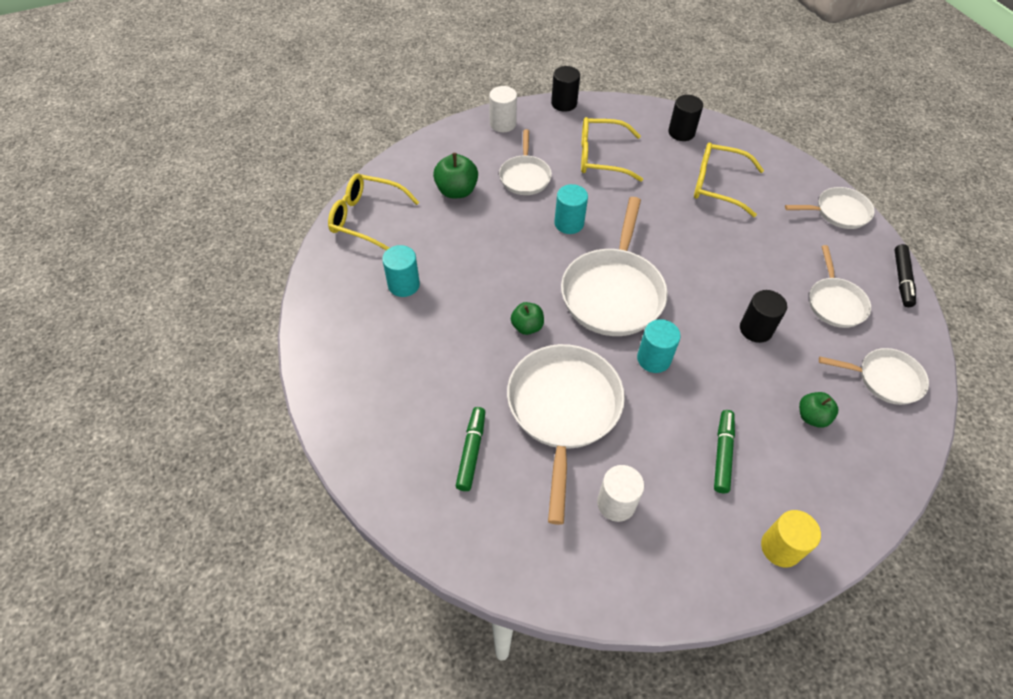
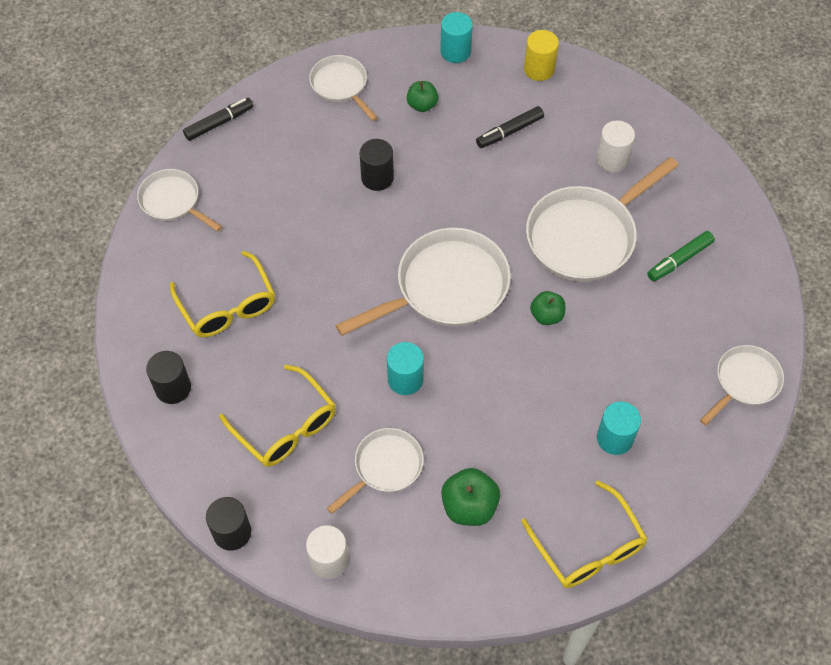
camera: 135 degrees left, 5 degrees up
(654, 359) = (478, 217): turquoise cylinder -> turquoise cylinder (455, 51)
(722, 454) = (510, 132): green marker -> black marker
(835, 302) = (293, 148): white pan -> white pan (744, 382)

